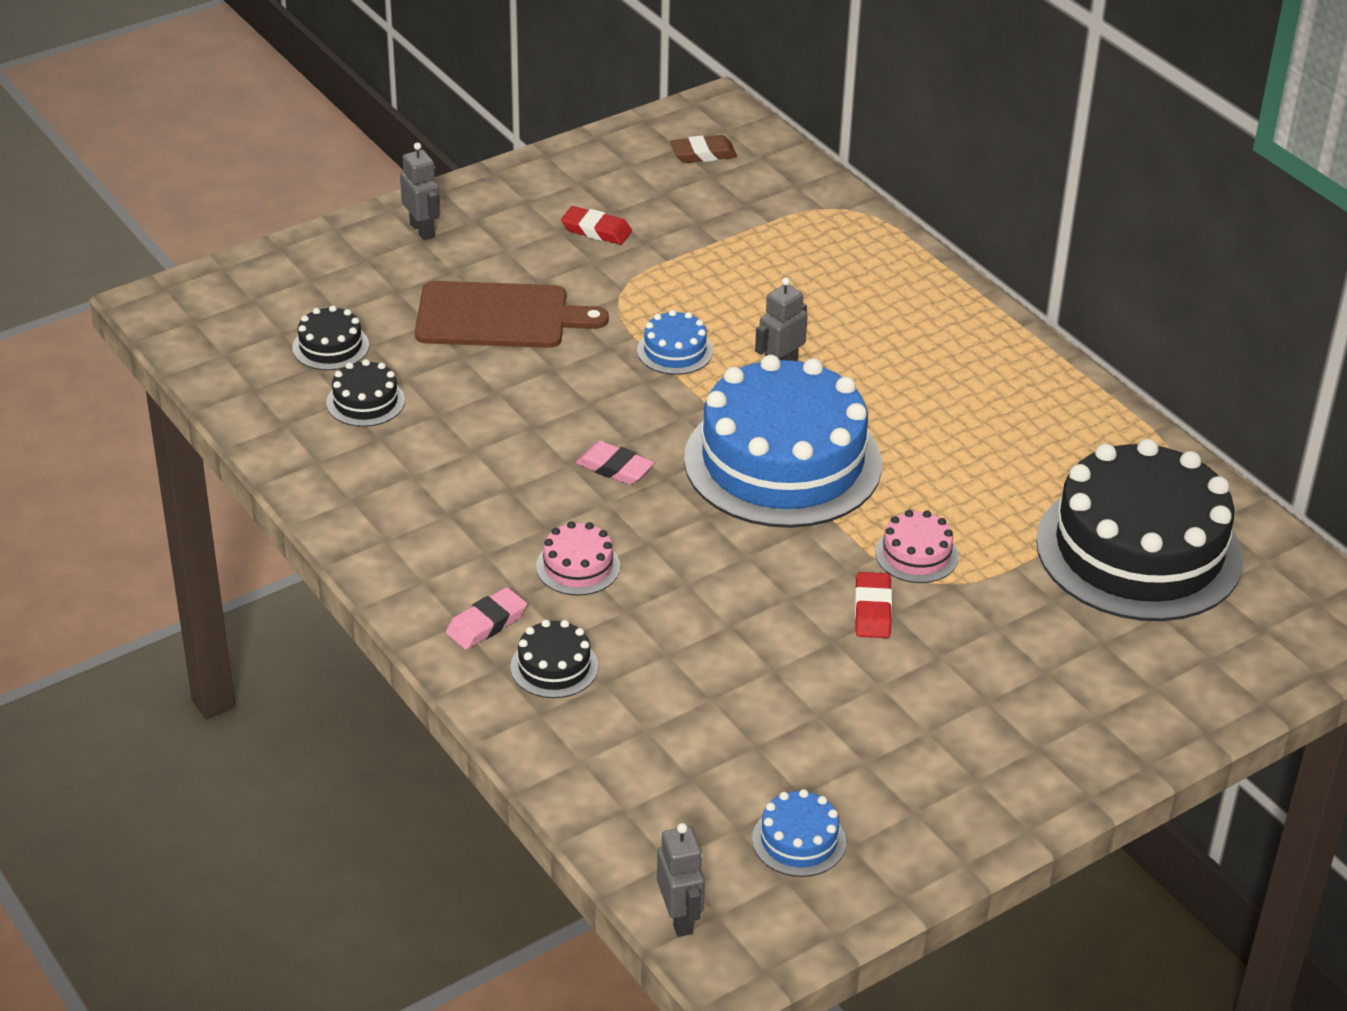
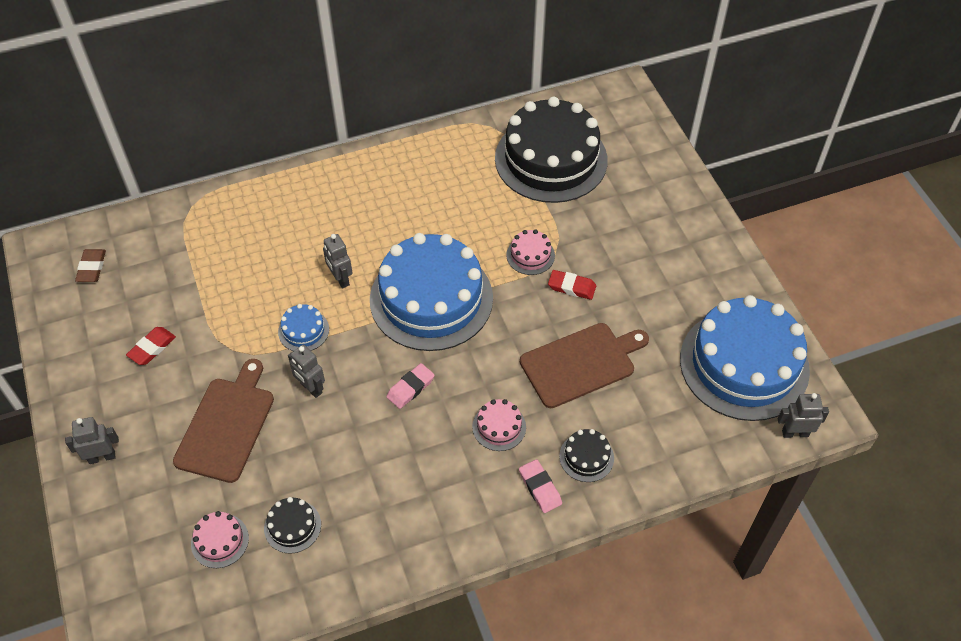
camera: 75 degrees left, 15 degrees up
(330, 346) = (220, 541): black cake -> pink cake
(581, 376) = (311, 388): none -> grey robot
(725, 640) = (581, 363): none -> brown cutting board
(799, 840) = (744, 364): blue cake -> blue cake, size x2.47

